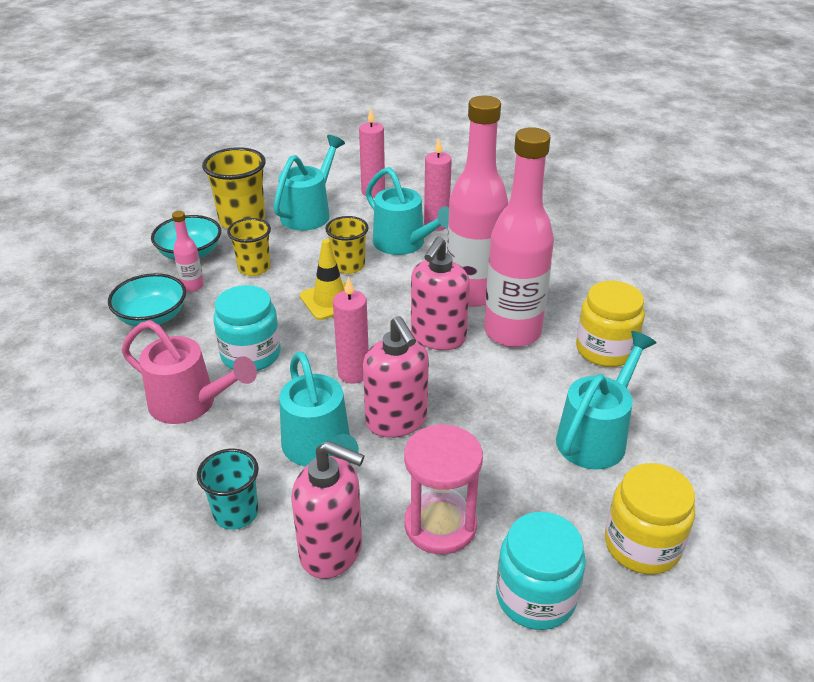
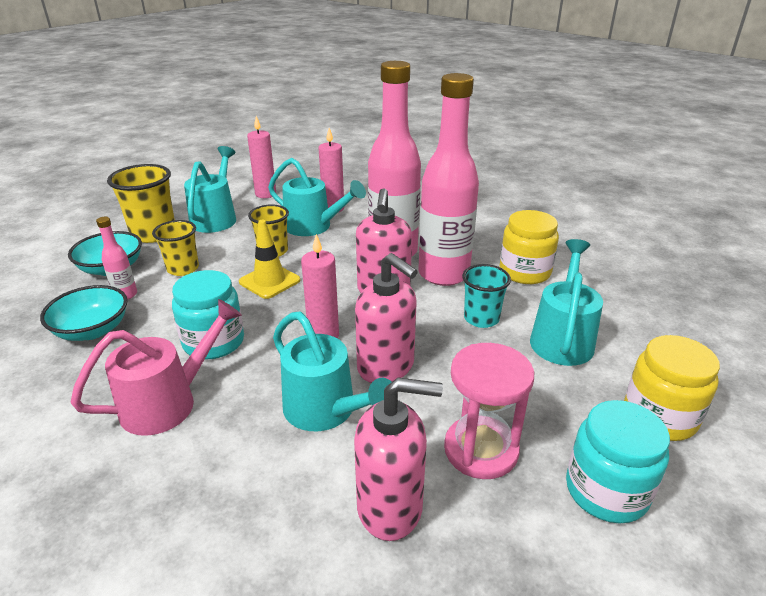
camera: 20 degrees left, 5 degrees down
(191, 404) = (169, 402): pink watering can -> pink watering can turned 45 degrees counterclockwise
(236, 513) = (269, 499): turquoise cup -> turquoise cup (481, 318)

